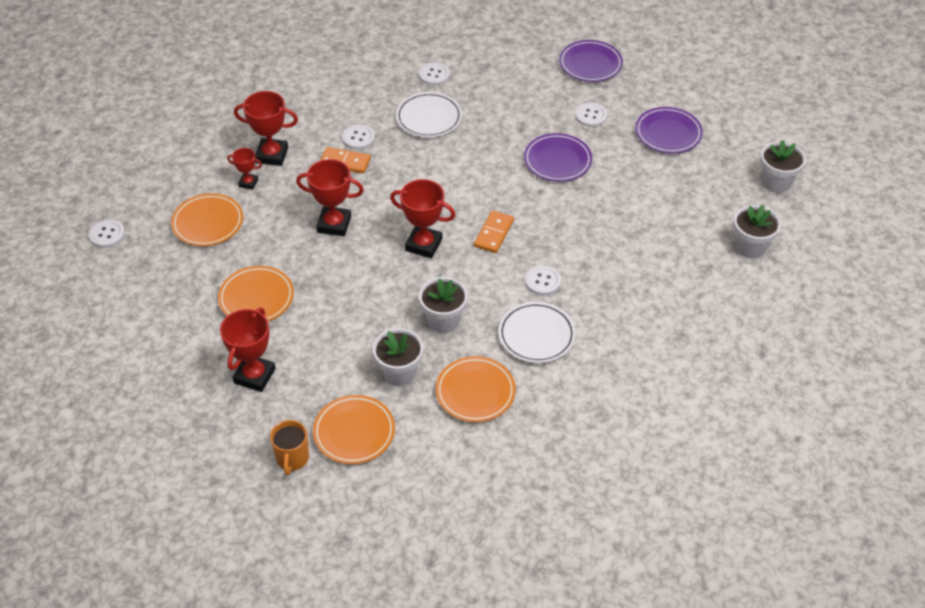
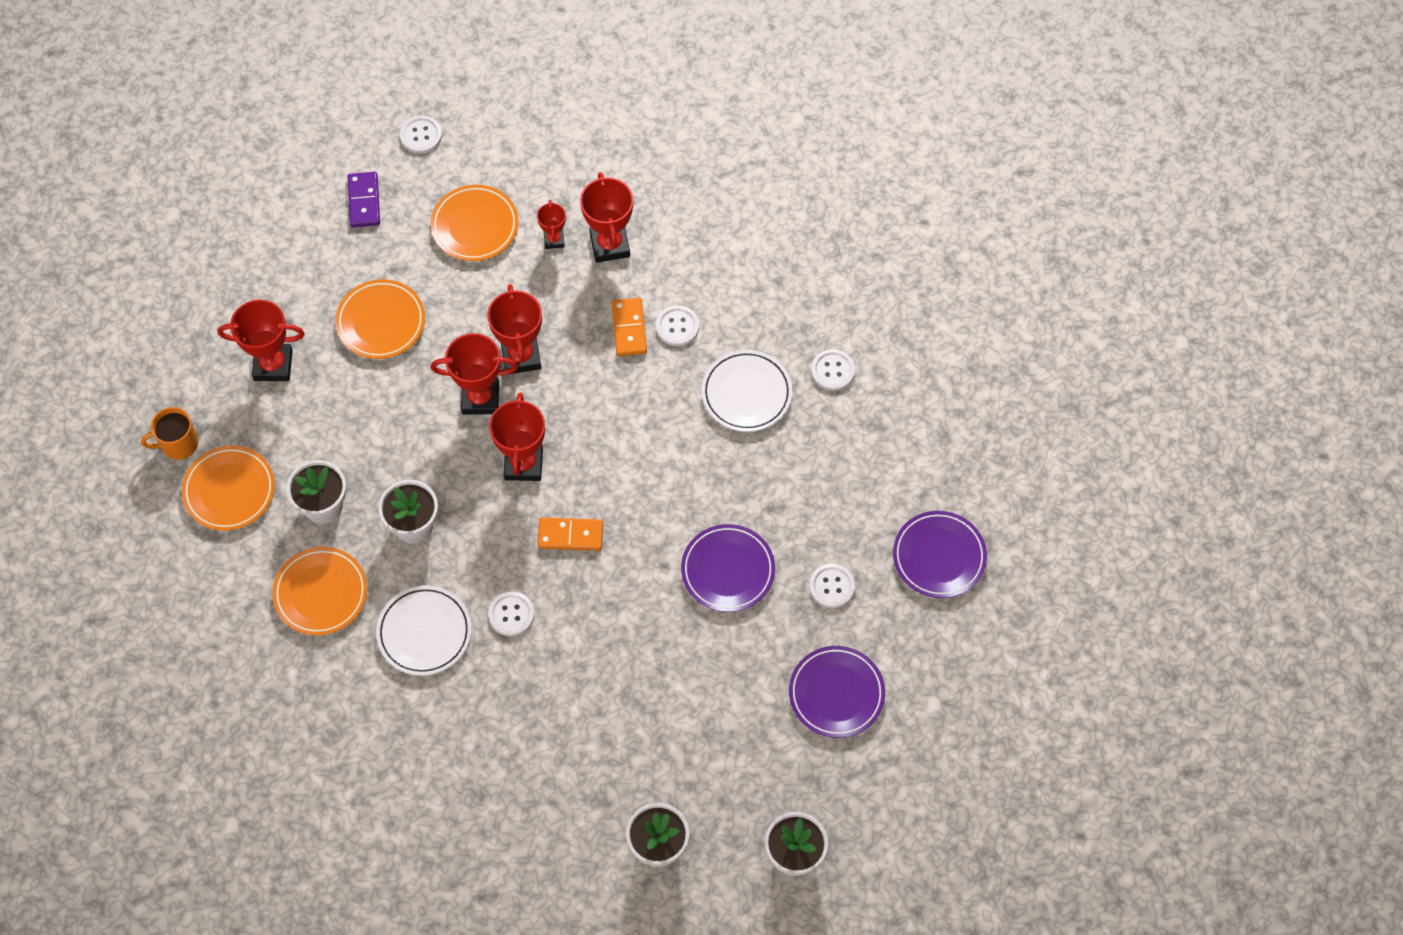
camera: 70 degrees right, 15 degrees up
(142, 282) = (364, 201): none -> purple domino
(356, 255) = (480, 398): none -> red trophy

